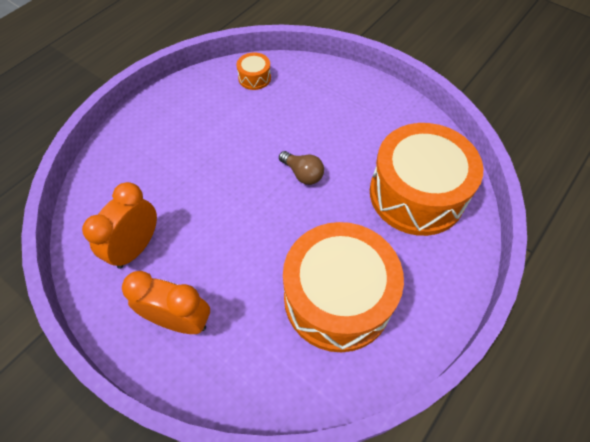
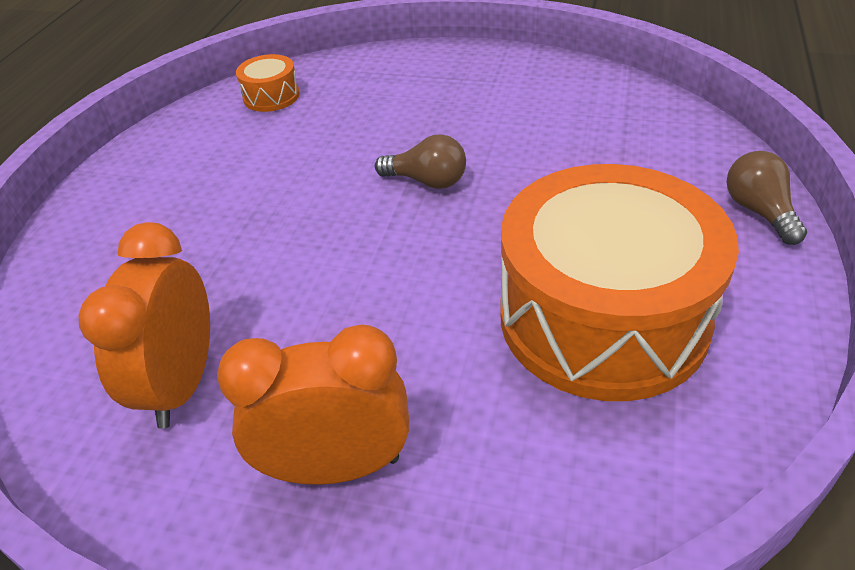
camera: 20 degrees left, 15 degrees down
(416, 194) = (620, 147): orange drum -> none
(460, 270) = (759, 211): none -> brown light bulb

